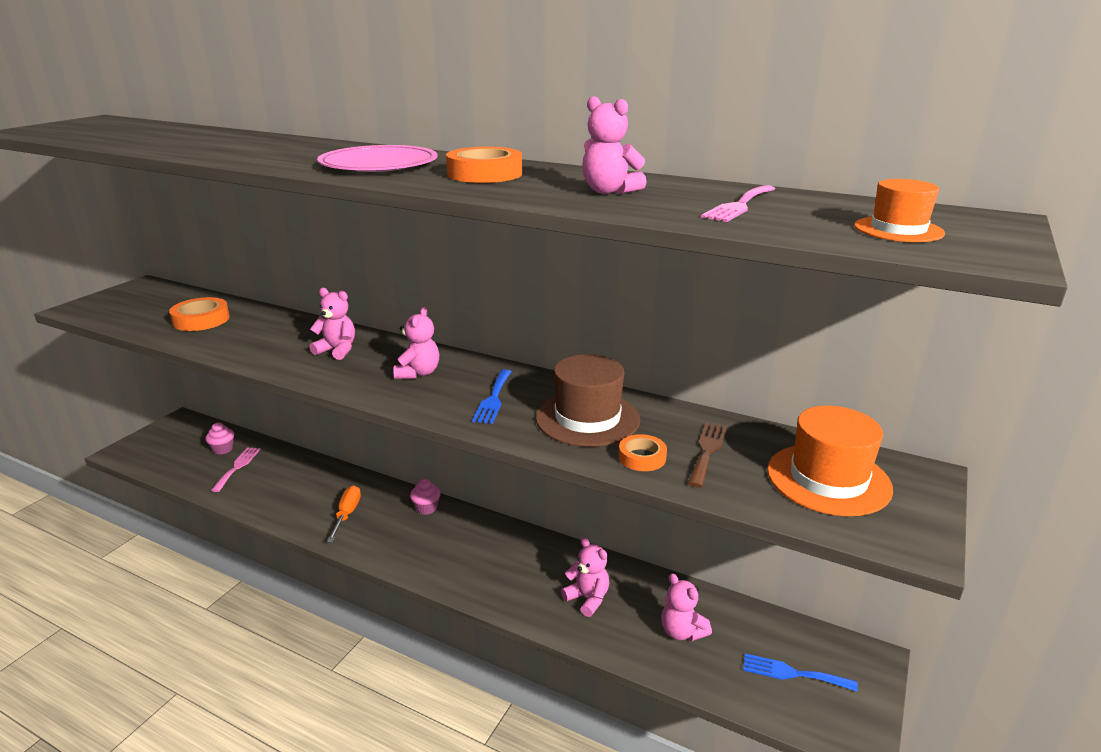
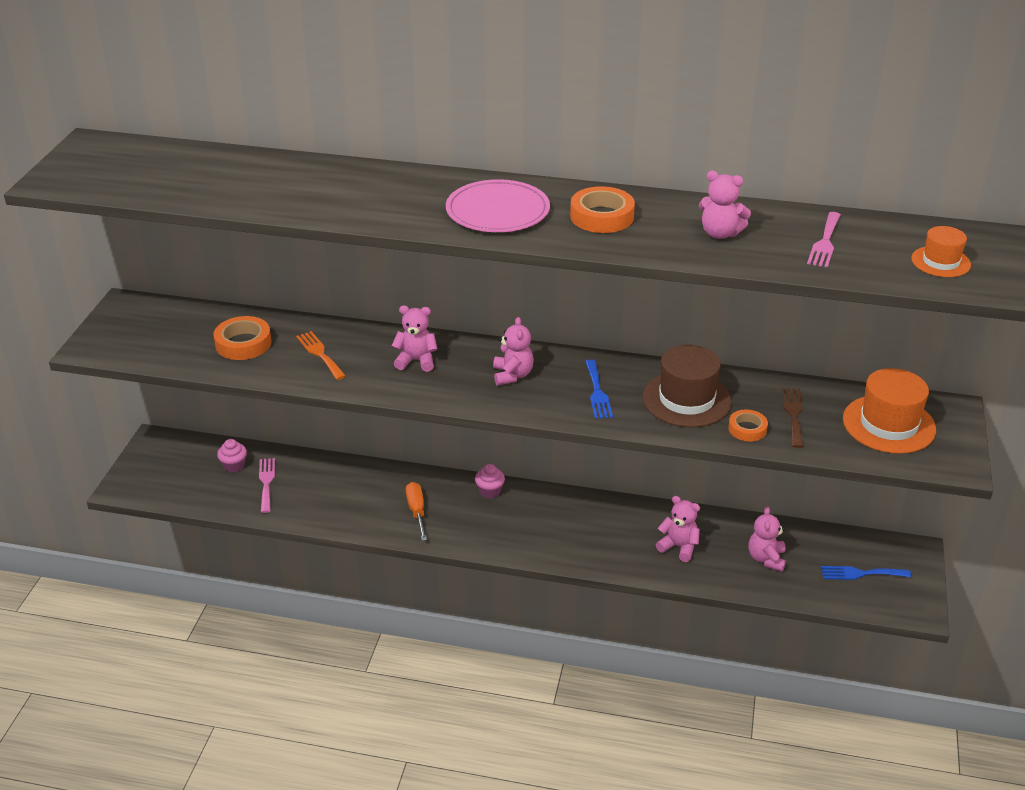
camera: 15 degrees left, 10 degrees up
(257, 335) = (320, 354): none -> orange fork
(682, 632) = (766, 559): pink teddy bear -> pink teddy bear turned 60 degrees clockwise

